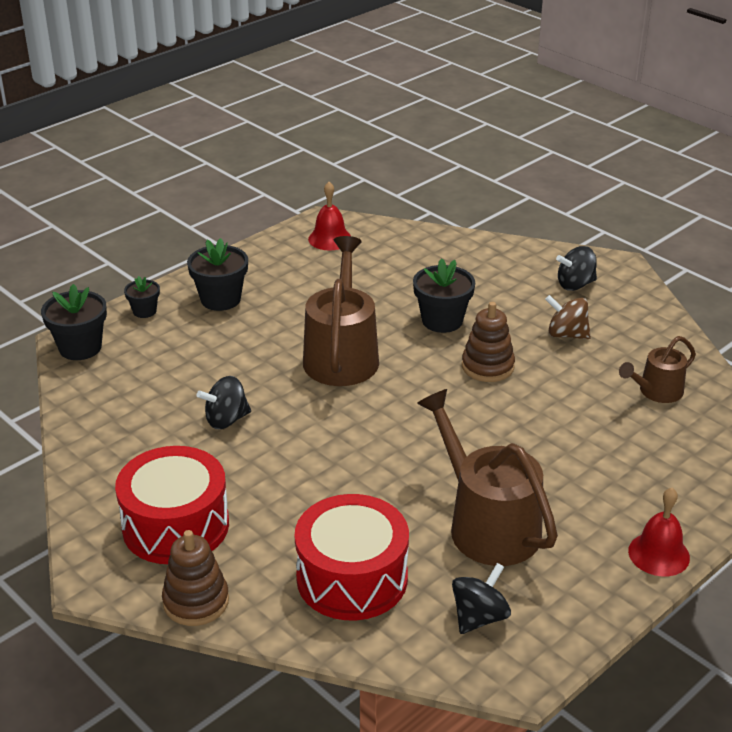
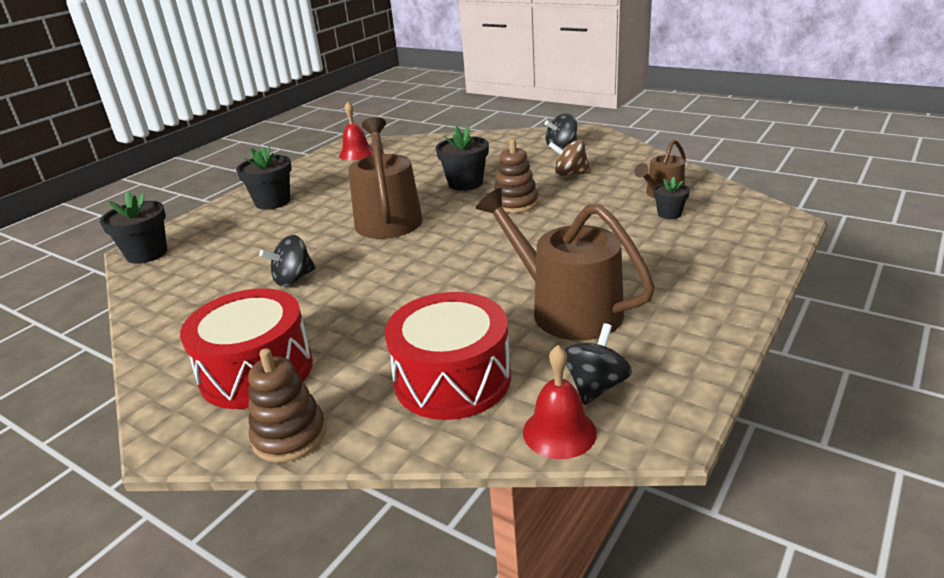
camera: 10 degrees left, 5 degrees down
(144, 311) = (205, 220): black flower pot -> black flower pot (669, 214)
(659, 554) = (735, 300): red bell -> red bell (559, 432)

